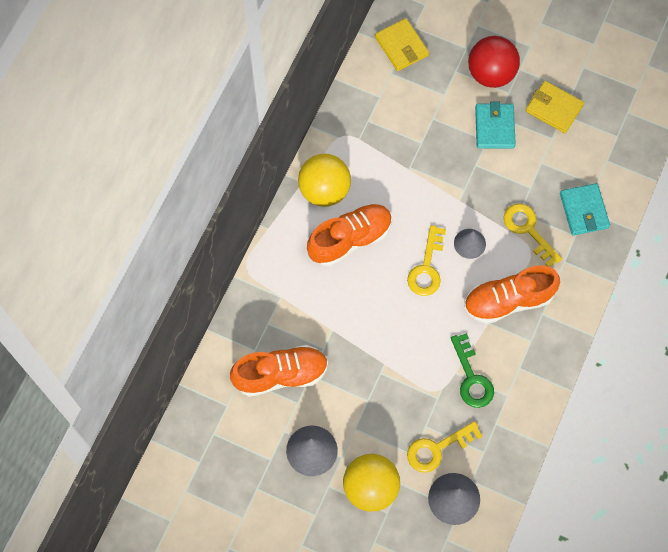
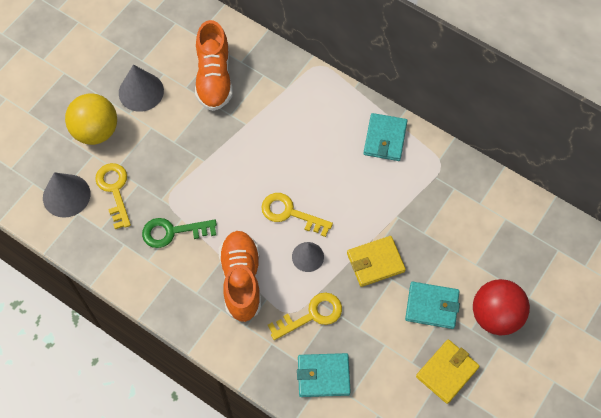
camera: 100 degrees right, 5 degrees down
(324, 190) = (385, 139): yellow ball -> turquoise wallet
(350, 239) = (331, 152): orange shoe -> none
(401, 46) = (536, 234): yellow wallet -> yellow wallet (375, 262)

